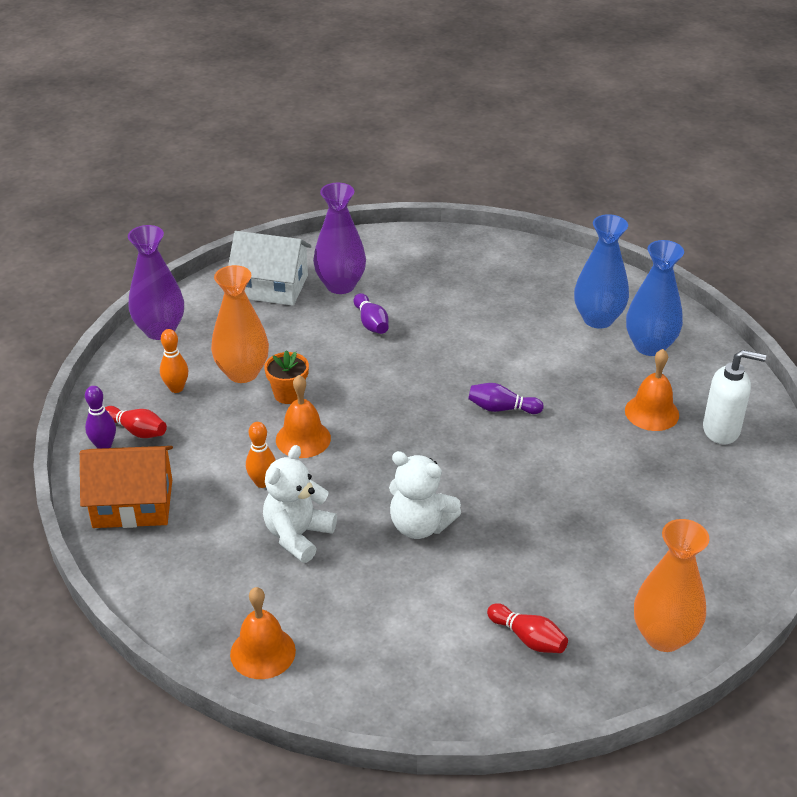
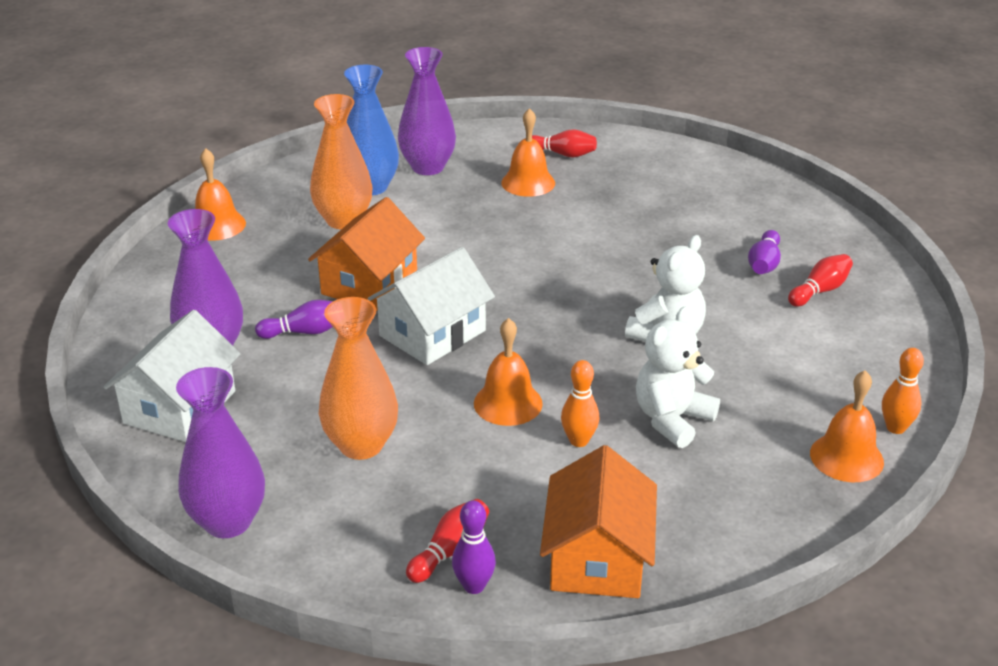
camera: 80 degrees left, 5 degrees down
(176, 388) = (371, 509): orange bowling pin -> orange bowling pin (895, 428)
(288, 394) = (420, 408): orange flower pot -> none
(298, 535) = (672, 419): white teddy bear -> white teddy bear turned 90 degrees clockwise
(386, 387) = (432, 333): none -> white house
(446, 343) = (369, 283): none -> orange house
(501, 408) = (496, 262): purple bowling pin -> purple bowling pin (764, 264)
(503, 253) = (217, 225): none -> orange bell
(650, 346) = (427, 167): blue vase -> purple vase
(664, 636) = (815, 224): orange vase -> orange vase (343, 220)
(721, 430) = (563, 154): white soap dispenser -> red bowling pin

